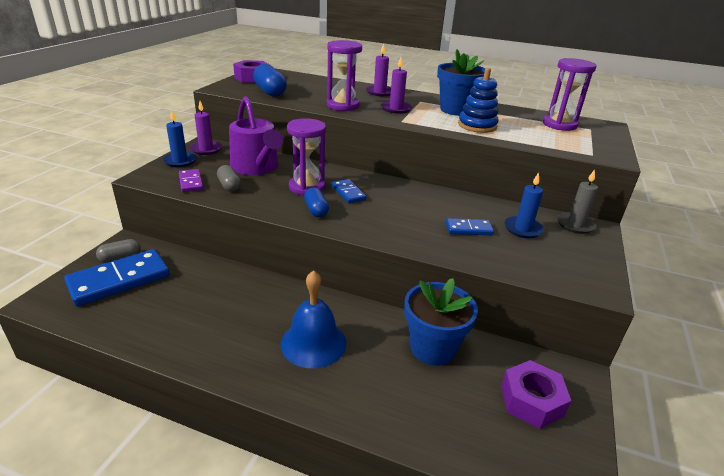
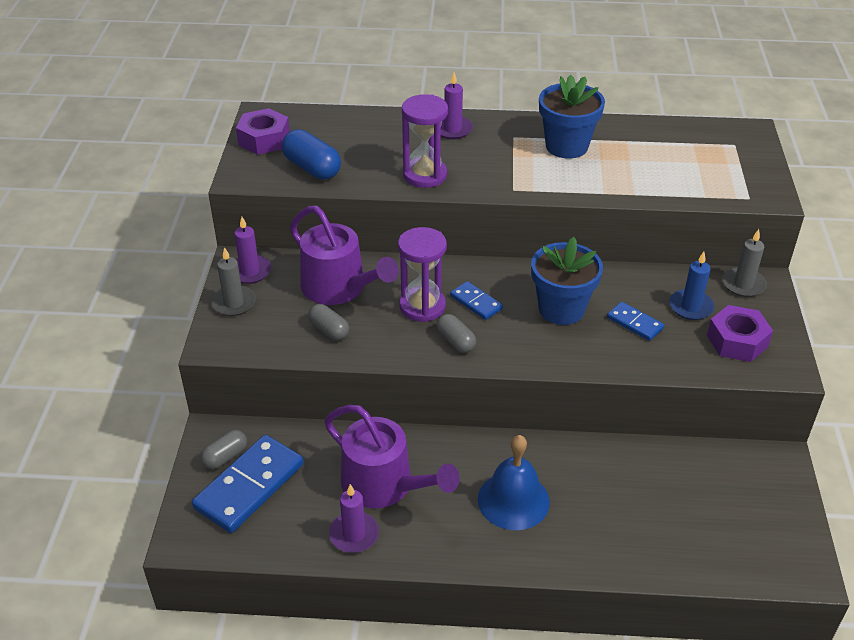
camera: 15 degrees left, 10 degrees up
(180, 161) = (234, 303): blue candle -> grey candle
(191, 182) = (278, 337): purple domino -> none
(217, 304) = (384, 485): none -> purple watering can
(316, 210) = (456, 341): blue capsule -> grey capsule
(396, 109) = (493, 164): purple candle -> purple candle (354, 534)
(432, 348) = (634, 471): blue flower pot -> blue flower pot (561, 309)
(468, 229) = (634, 323): blue domino -> blue domino turned 60 degrees clockwise
(477, 126) = (605, 175): blue stacking toy -> none
(531, 401) = (745, 500): purple nut -> purple nut (737, 341)
(559, 125) = (698, 145): purple hourglass -> none

